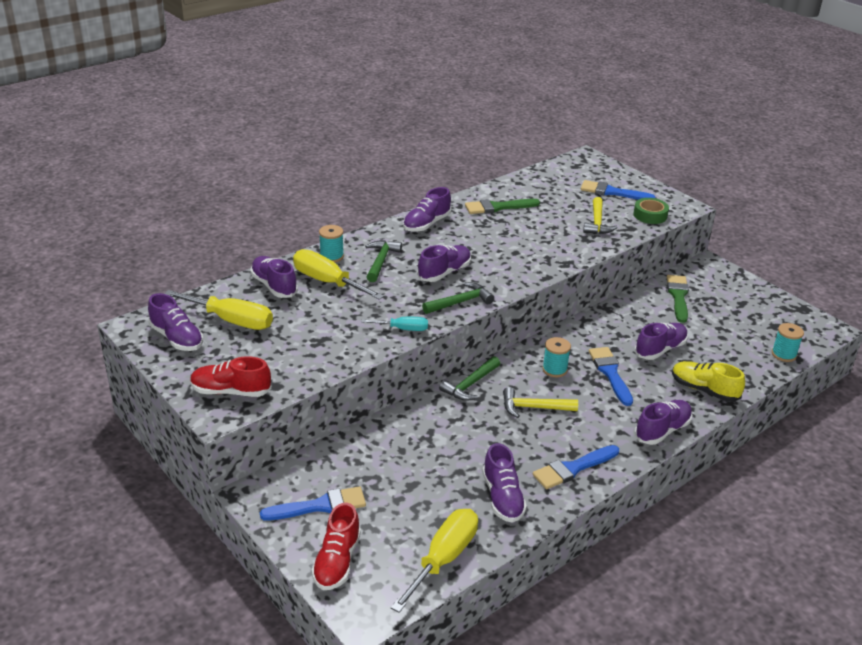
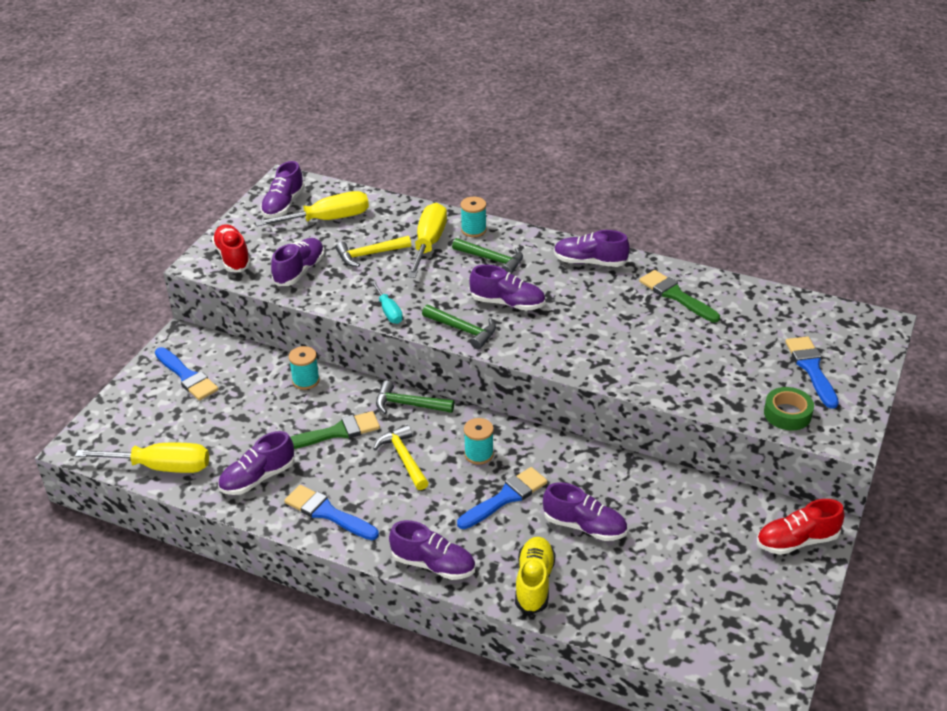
camera: 65 degrees right, 5 degrees up
(231, 321) = (328, 219): yellow screwdriver -> yellow screwdriver turned 105 degrees counterclockwise
(274, 286) = (397, 219): purple shoe -> purple shoe (299, 271)
(337, 561) = (129, 409): red shoe -> red shoe (796, 541)
(381, 261) = (492, 260): green hammer -> green hammer turned 45 degrees clockwise
(597, 222) = (721, 376): yellow hammer -> yellow hammer (369, 254)
(678, 296) = (714, 515): green brush -> green brush (336, 432)
(783, 354) = (670, 643): turquoise spool -> turquoise spool (306, 381)

